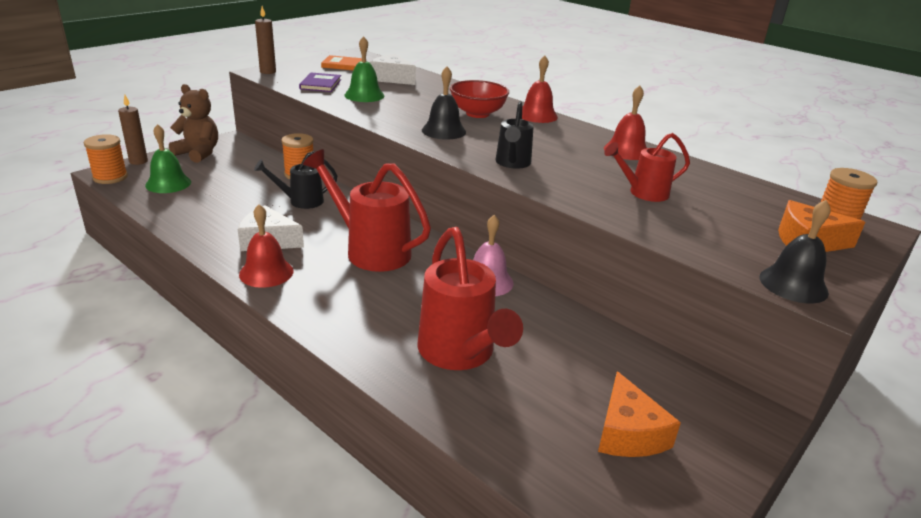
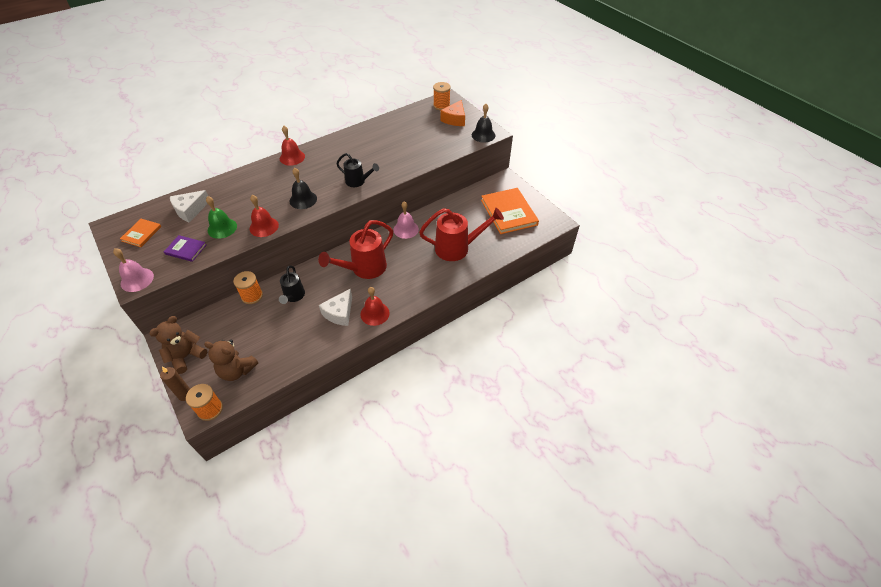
camera: 75 degrees left, 20 degrees up
(168, 183) = (237, 370): green bell -> brown teddy bear
(268, 72) = (137, 279): brown candle -> pink bell
(477, 114) = (280, 181): red bowl -> none
(626, 150) = (354, 138): red bell -> red bell (264, 226)
(628, 433) = (508, 212): orange cheese -> orange book
(643, 193) = (403, 148): red watering can -> none

